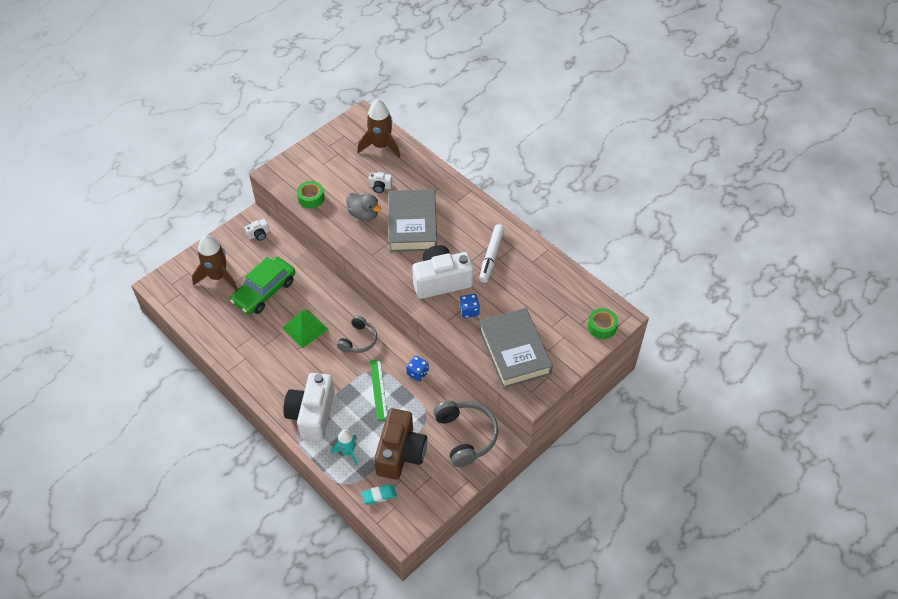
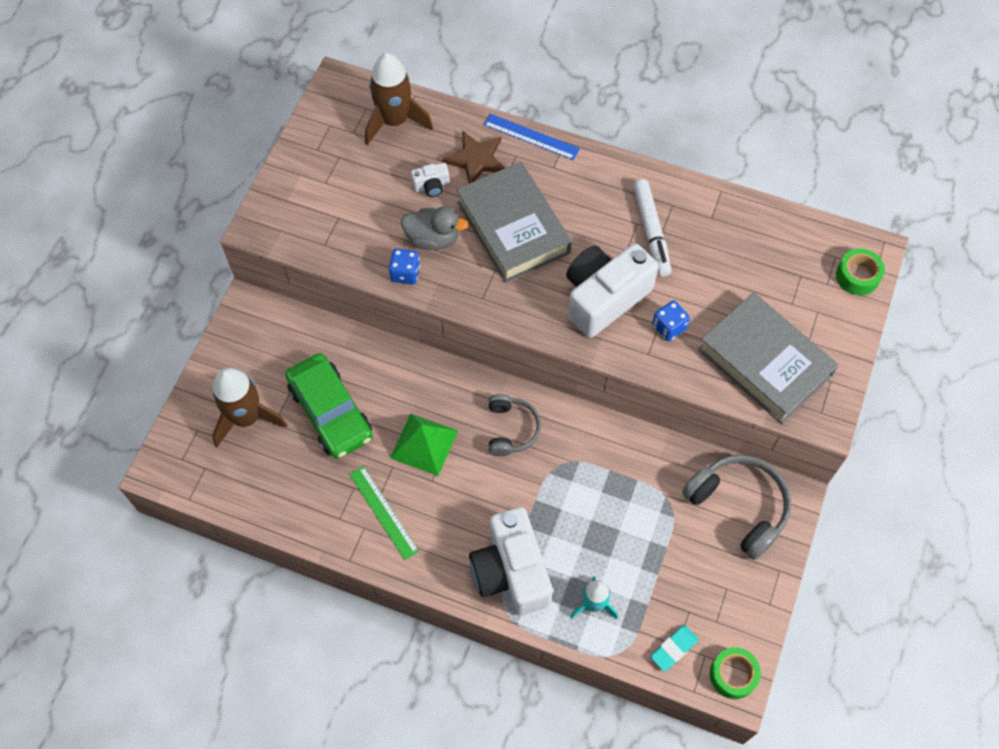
camera: 25 degrees left, 10 degrees up
(258, 234) = (269, 326): white camera -> none
(264, 291) = (330, 412): green car -> green car turned 45 degrees counterclockwise
(311, 198) = (339, 243): green tape -> green tape (733, 675)
(378, 389) = (582, 491): green ruler -> green ruler (383, 512)
(400, 453) = (666, 572): brown camera -> none
(414, 182) = (476, 159): none -> brown star
(417, 373) = (621, 443): blue dice -> blue dice (405, 273)
(453, 181) = (531, 137): none -> blue ruler

